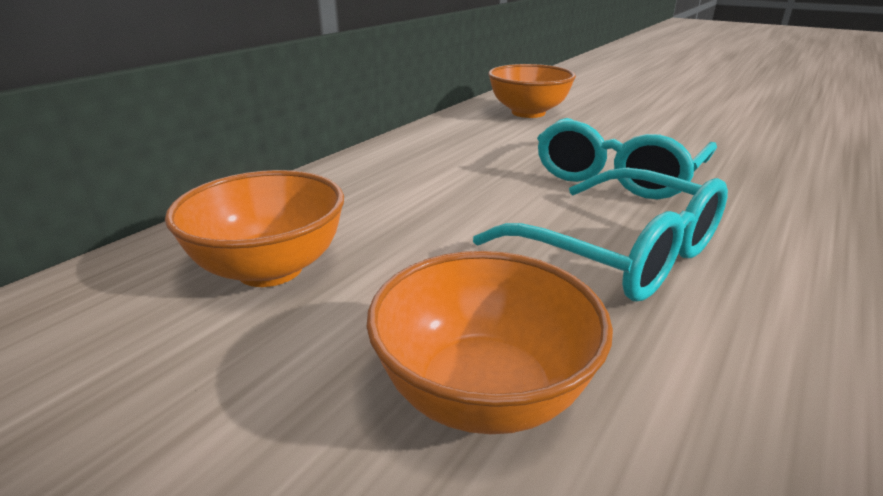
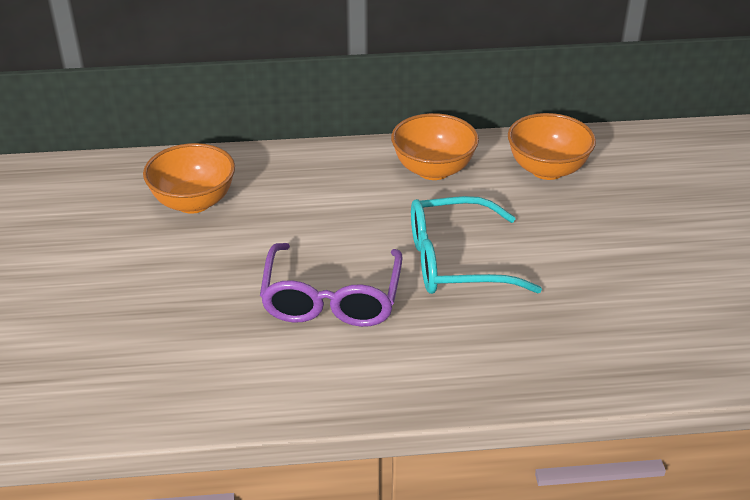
camera: 50 degrees right, 10 degrees up
(483, 393) = (171, 303): orange bowl -> orange bowl (433, 170)
(619, 253) = (331, 299): turquoise glasses -> purple glasses

